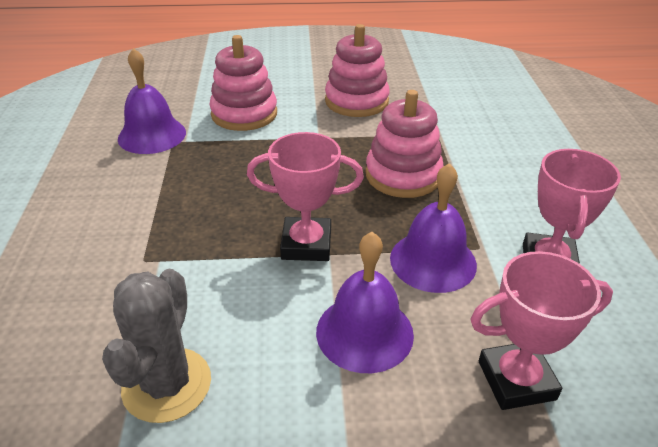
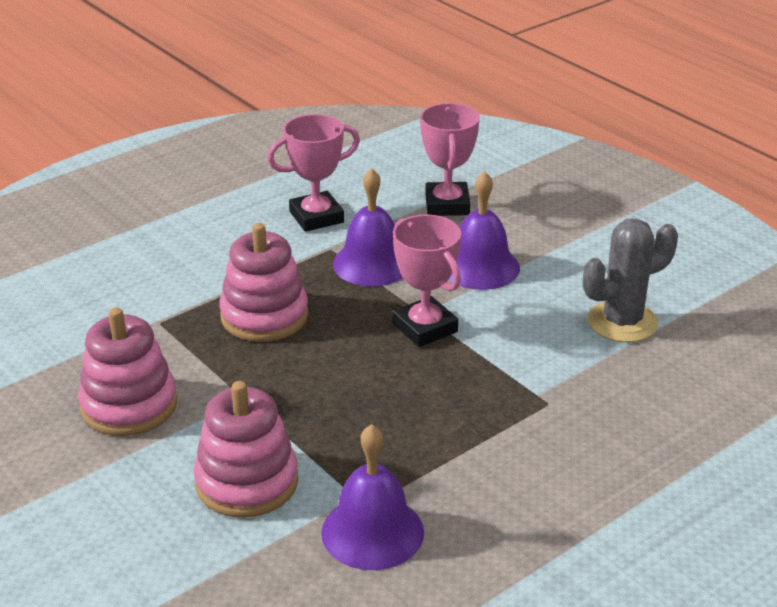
camera: 125 degrees left, 5 degrees down
(516, 380) = (447, 205): pink trophy -> pink trophy turned 45 degrees clockwise

